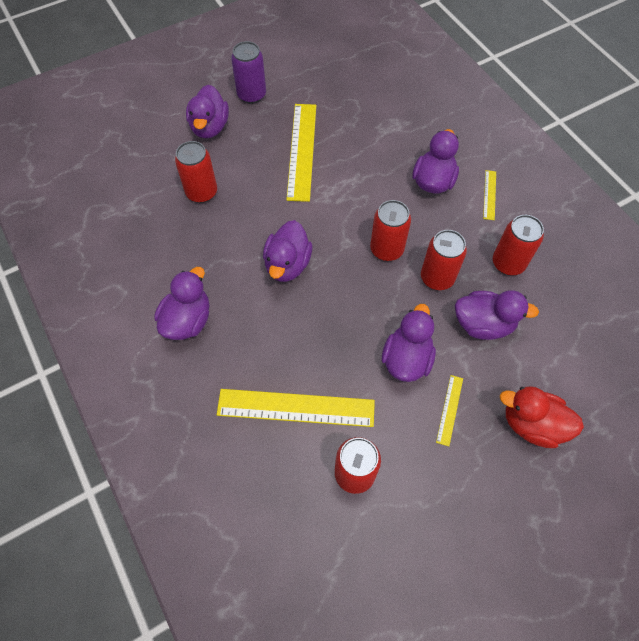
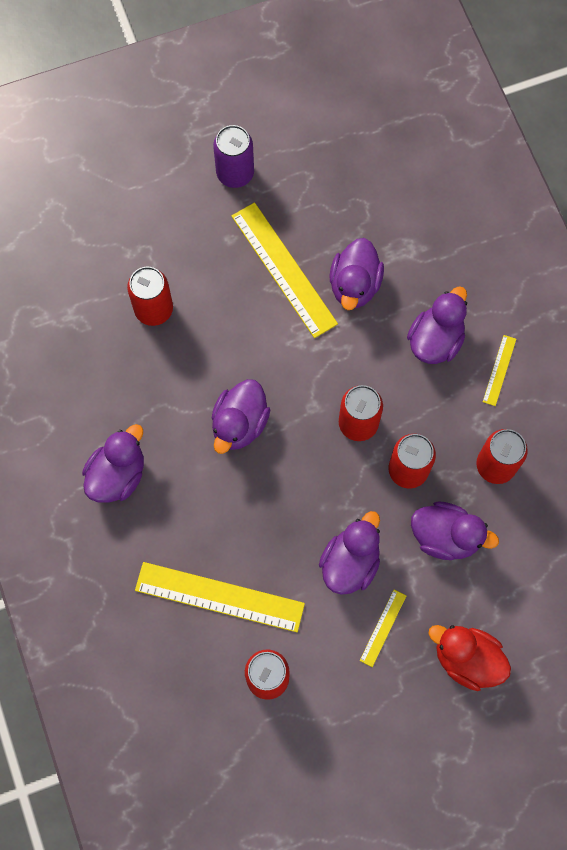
camera: 10 degrees right, 10 degrees up
(210, 127) = (175, 215): purple duck -> purple duck (354, 285)
(302, 151) = (284, 269): yellow ruler -> yellow ruler turned 45 degrees counterclockwise

